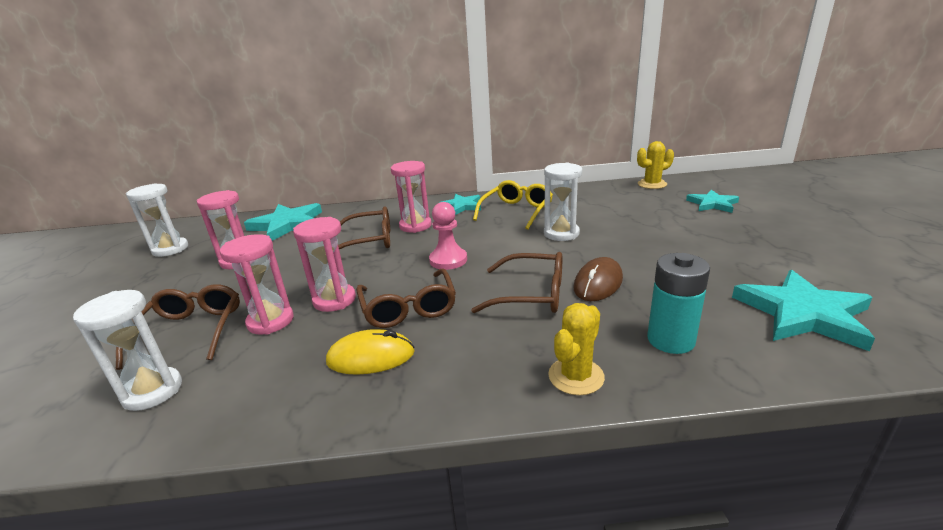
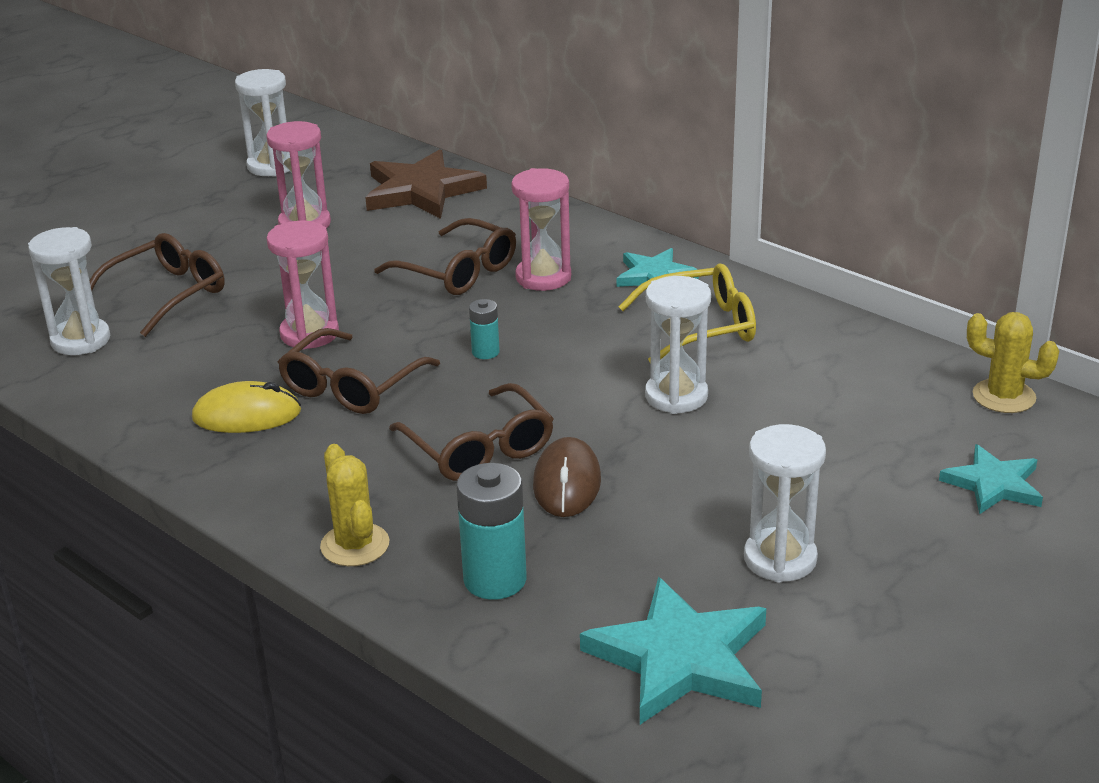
camera: 45 degrees right, 5 degrees up
(270, 321) = (231, 324): pink hourglass -> none
(287, 224) = (421, 191): turquoise star -> brown star
(371, 357) = (247, 415): yellow mouse -> yellow mouse turned 45 degrees counterclockwise
(448, 260) = (485, 352): pink pawn -> turquoise battery
(576, 376) = (355, 545): yellow cactus -> yellow cactus turned 75 degrees clockwise
(598, 283) = (567, 483): brown mouse -> brown mouse turned 75 degrees counterclockwise
(728, 258) = (780, 559): none -> white hourglass

